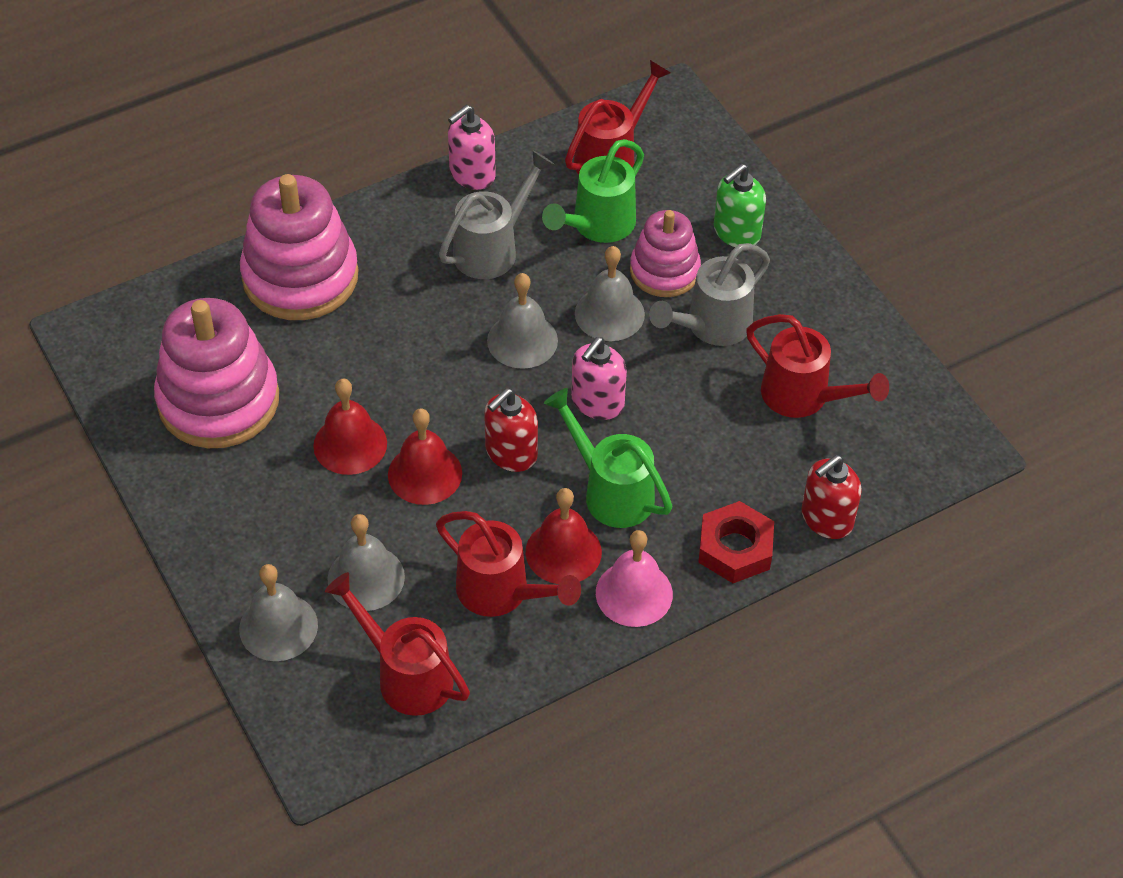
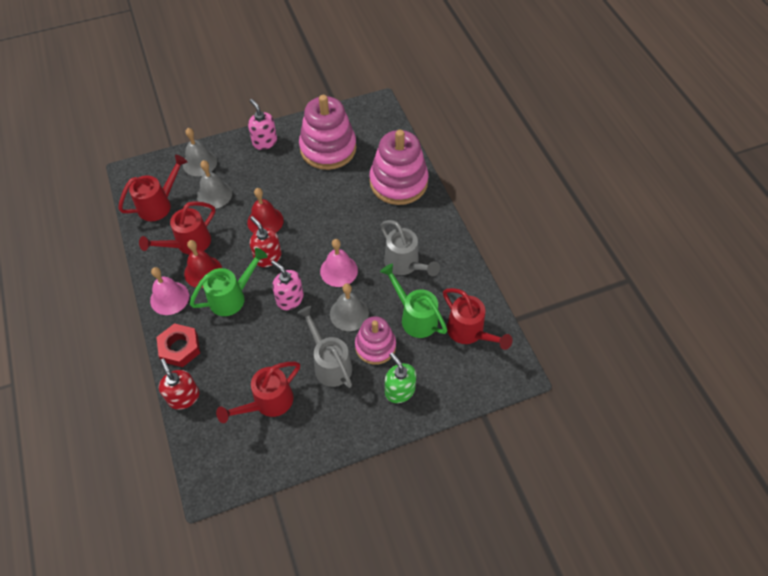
camera: 100 degrees right, 5 degrees up
(350, 444) = (290, 194): red bell -> none
(472, 174) = (462, 261): pink soap dispenser -> pink soap dispenser (264, 142)
(522, 340) = (339, 270): grey bell -> pink bell

